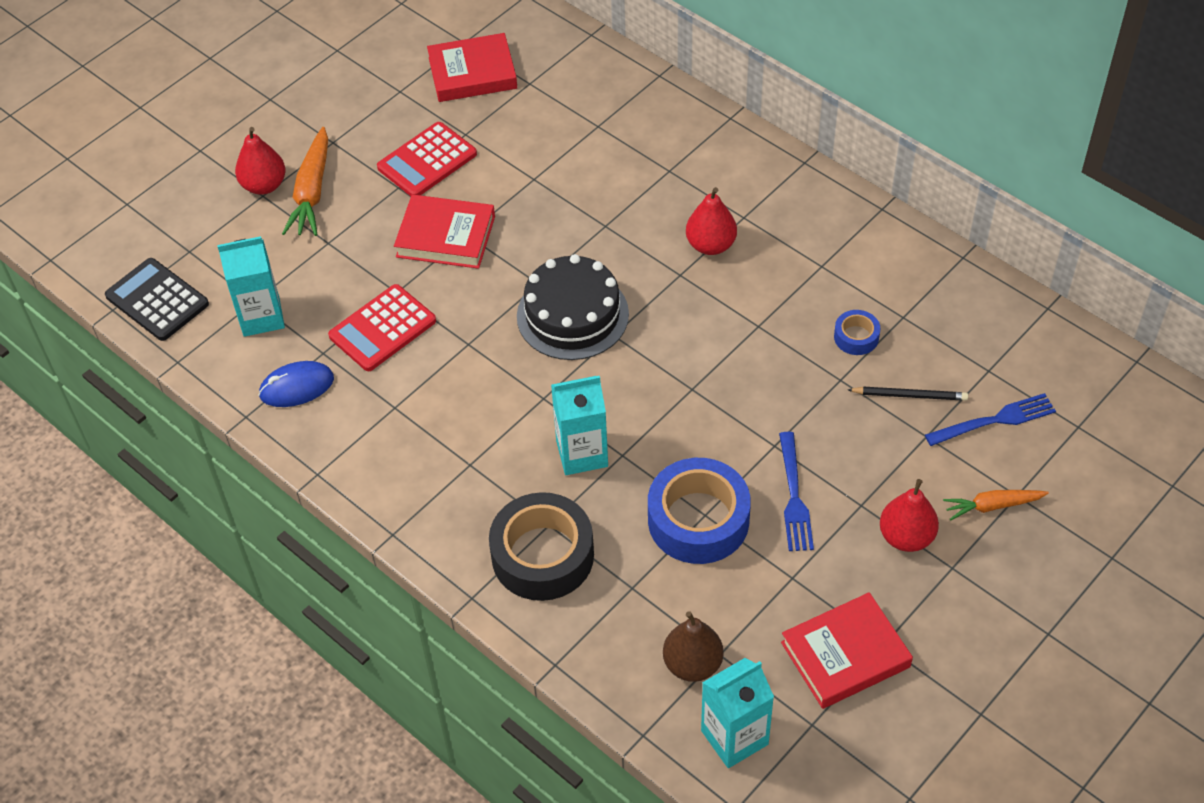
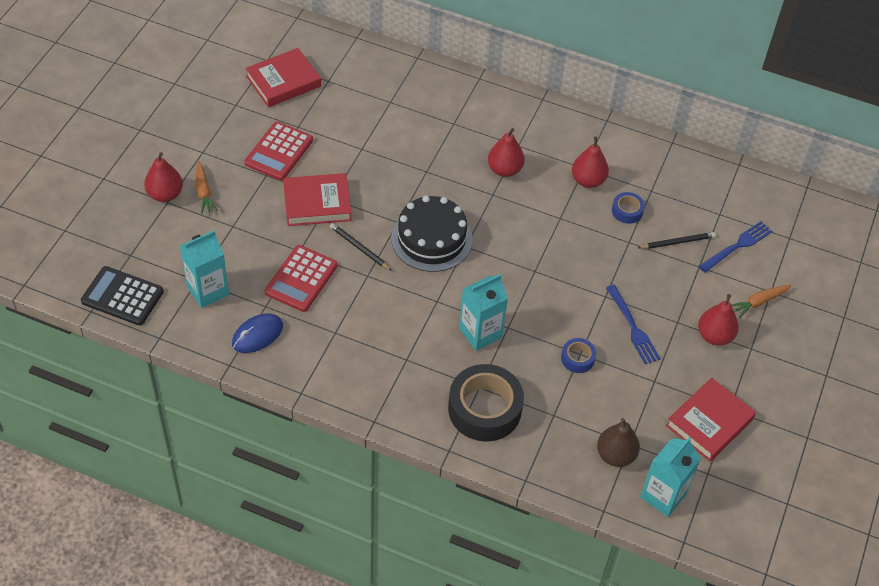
camera: 25 degrees left, 0 degrees up
(312, 192) = (204, 192): orange carrot -> orange carrot, size x0.63
(473, 306) = (359, 248): none -> black pencil
(698, 520) = (577, 358): blue tape -> blue tape, size x0.47
(819, 284) = (588, 180): none -> red pear

